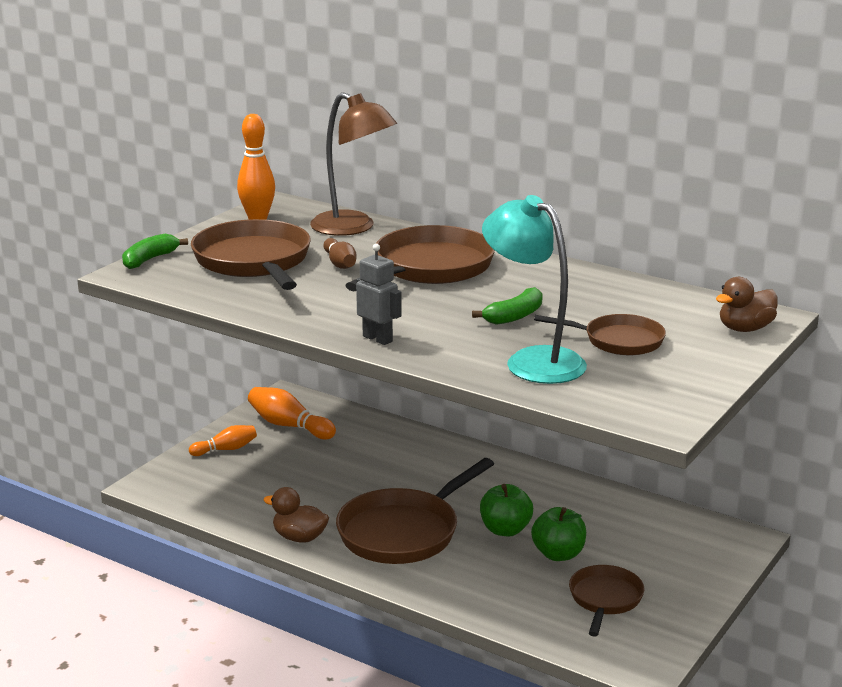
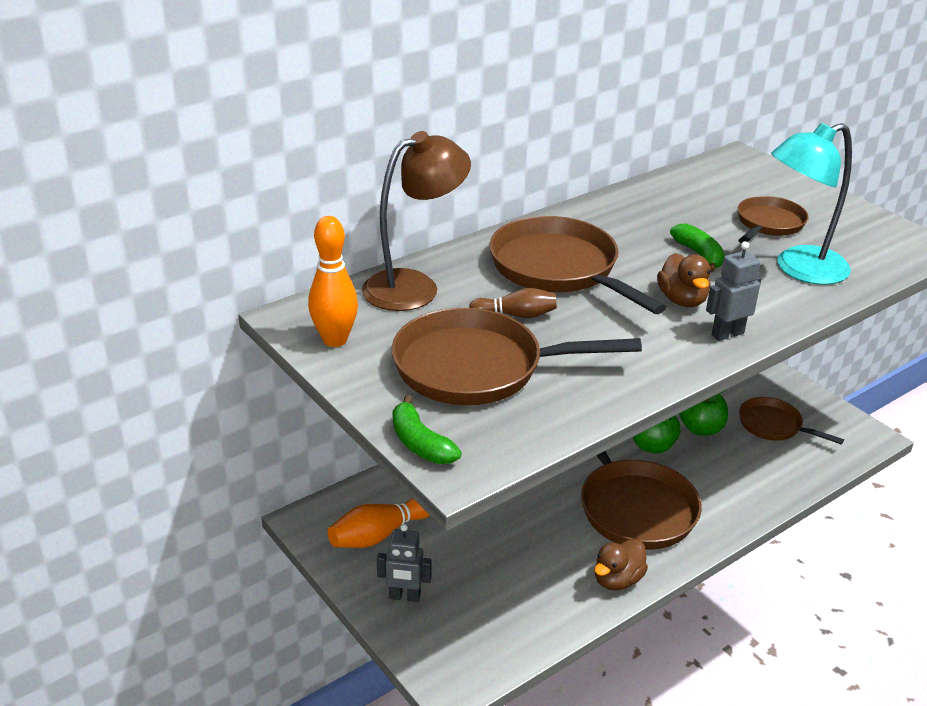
camera: 70 degrees left, 10 degrees up
(226, 449) = (404, 597): orange bowling pin -> grey robot
(745, 329) = (760, 172): brown duck -> brown duck (682, 300)

